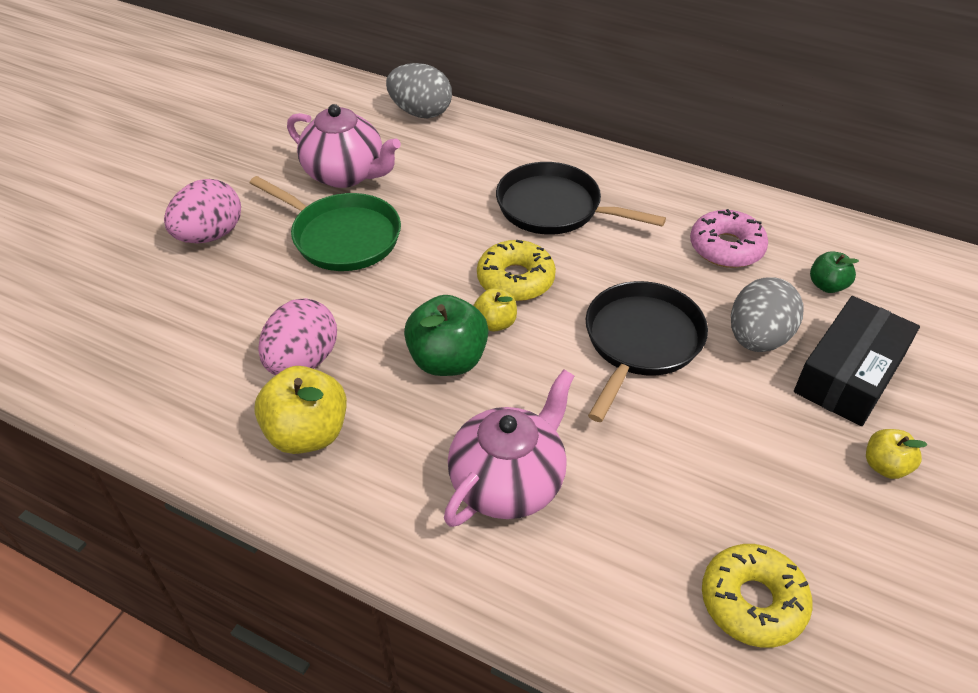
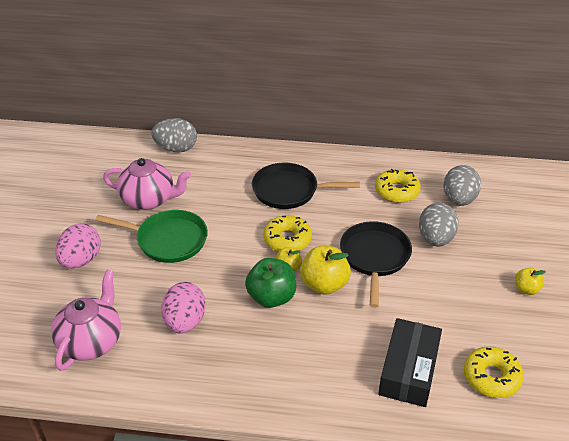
camera: 20 degrees left, 5 degrees down
(307, 433) = (211, 362): yellow apple -> yellow apple (324, 284)
(508, 482) = (339, 355): pink teapot -> pink teapot (91, 341)
(726, 248) = (397, 191): pink donut -> yellow donut
(827, 285) = (459, 199): green apple -> grey egg
(849, 373) = (490, 245): black box -> black box (408, 370)

